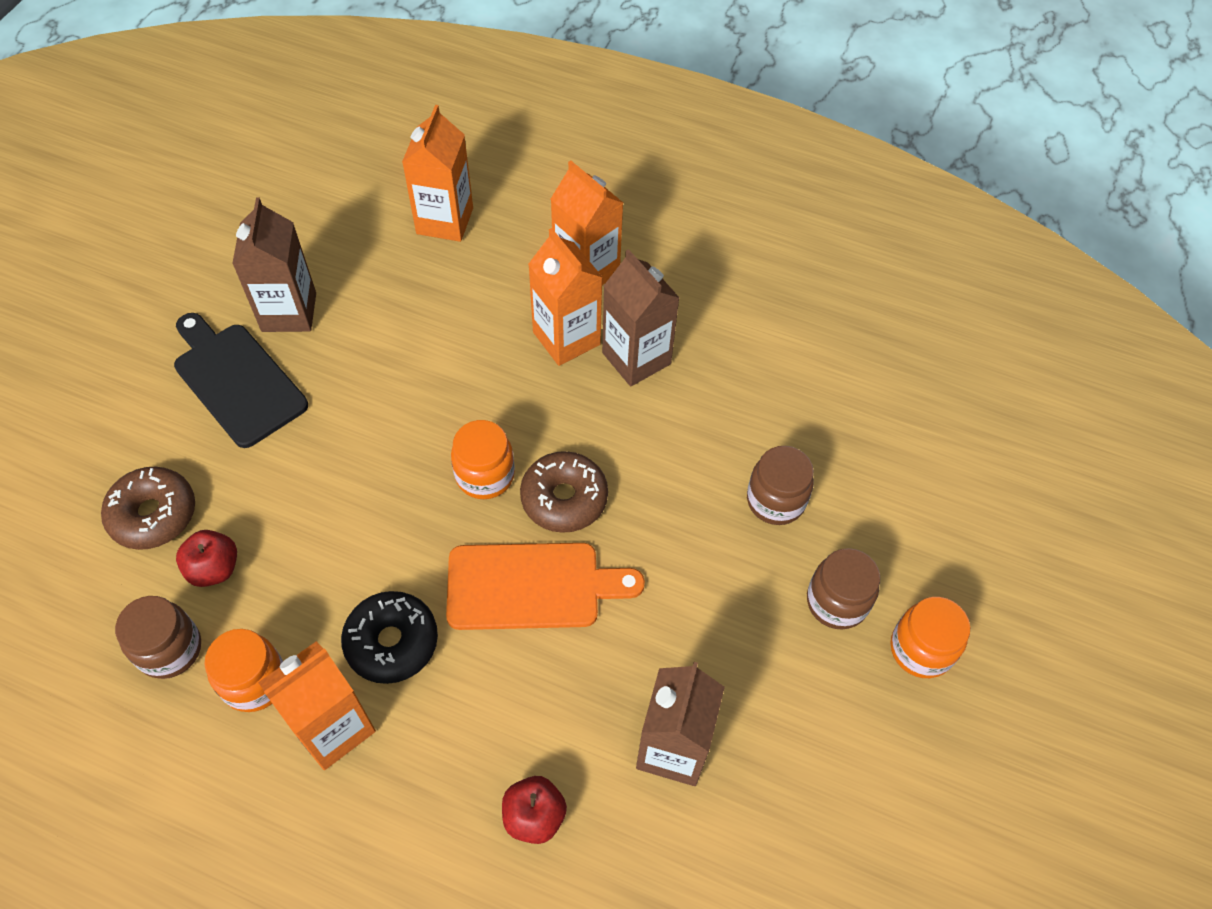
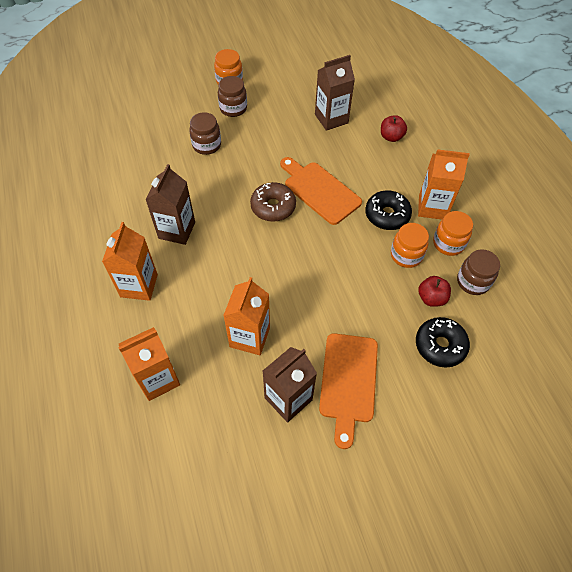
camera: 130 degrees left, 0 degrees up
(153, 514) = (440, 345): brown donut -> black donut
(236, 380) = (348, 382): black cutting board -> orange cutting board
(485, 475) = (290, 240): orange jar -> orange jar (406, 255)
(566, 338) = (189, 264): orange carton -> orange carton (249, 337)

